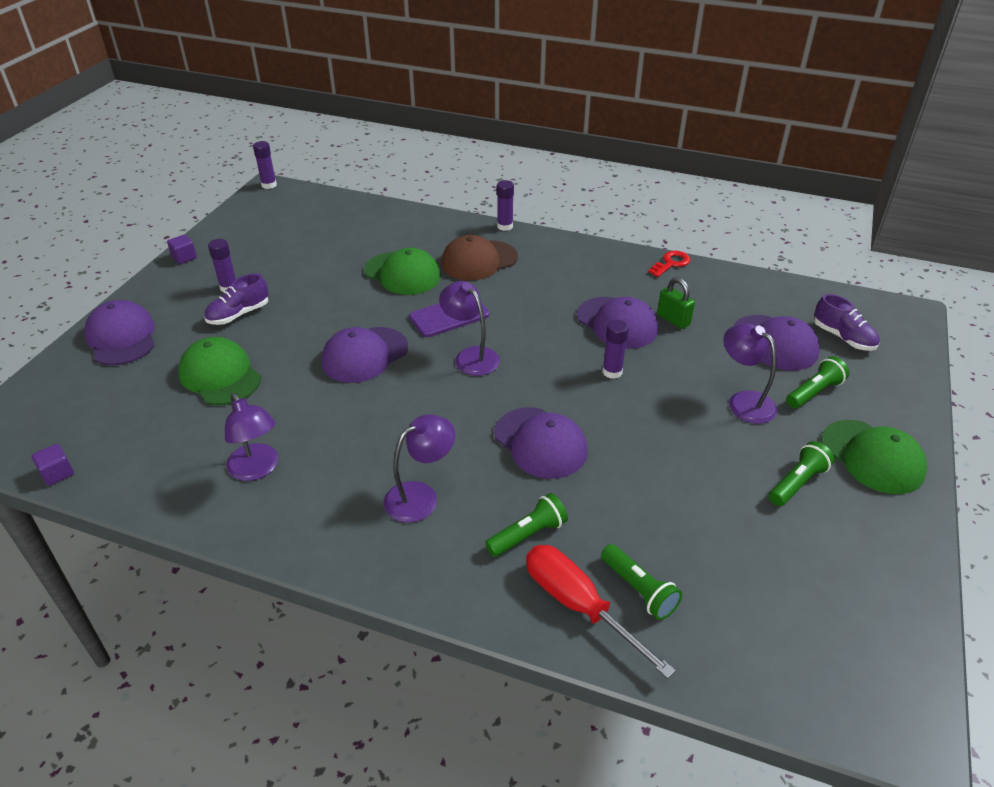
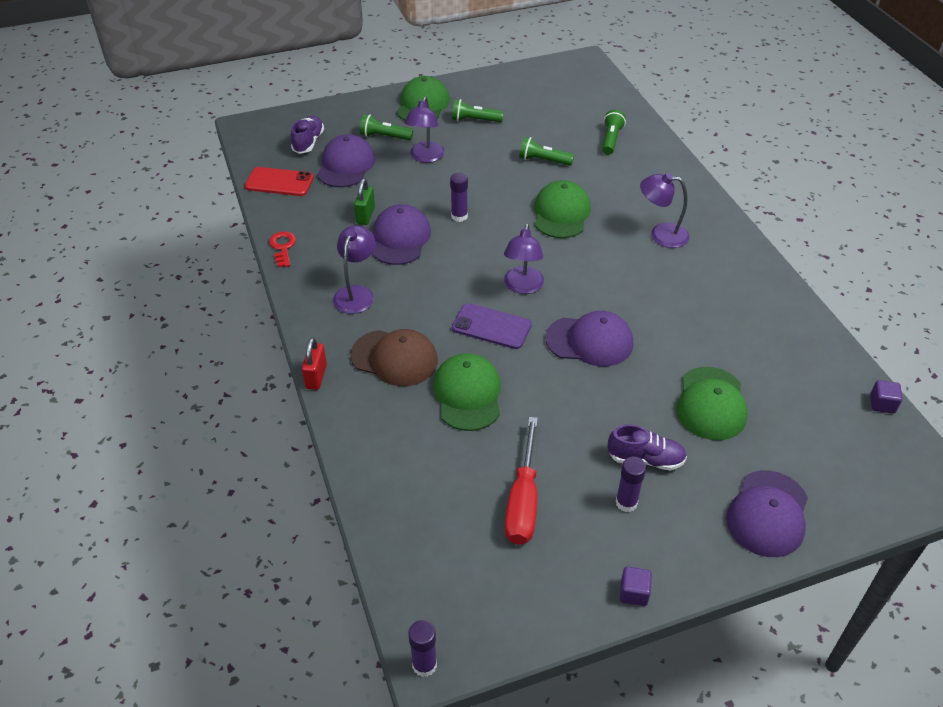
camera: 130 degrees left, 5 degrees up
(257, 469) = (741, 312): purple lamp -> purple lamp (356, 293)
(505, 226) = (316, 376): purple glue stick -> red padlock
(528, 534) = (629, 185): green flashlight -> green flashlight (543, 160)
(540, 443) = (561, 213): purple cap -> green cap
(578, 605) = (644, 152): red screwdriver -> red screwdriver (523, 501)
(671, 263) = (283, 247): red key -> red key turned 75 degrees clockwise
(778, 295) = (279, 182): none -> red phone

